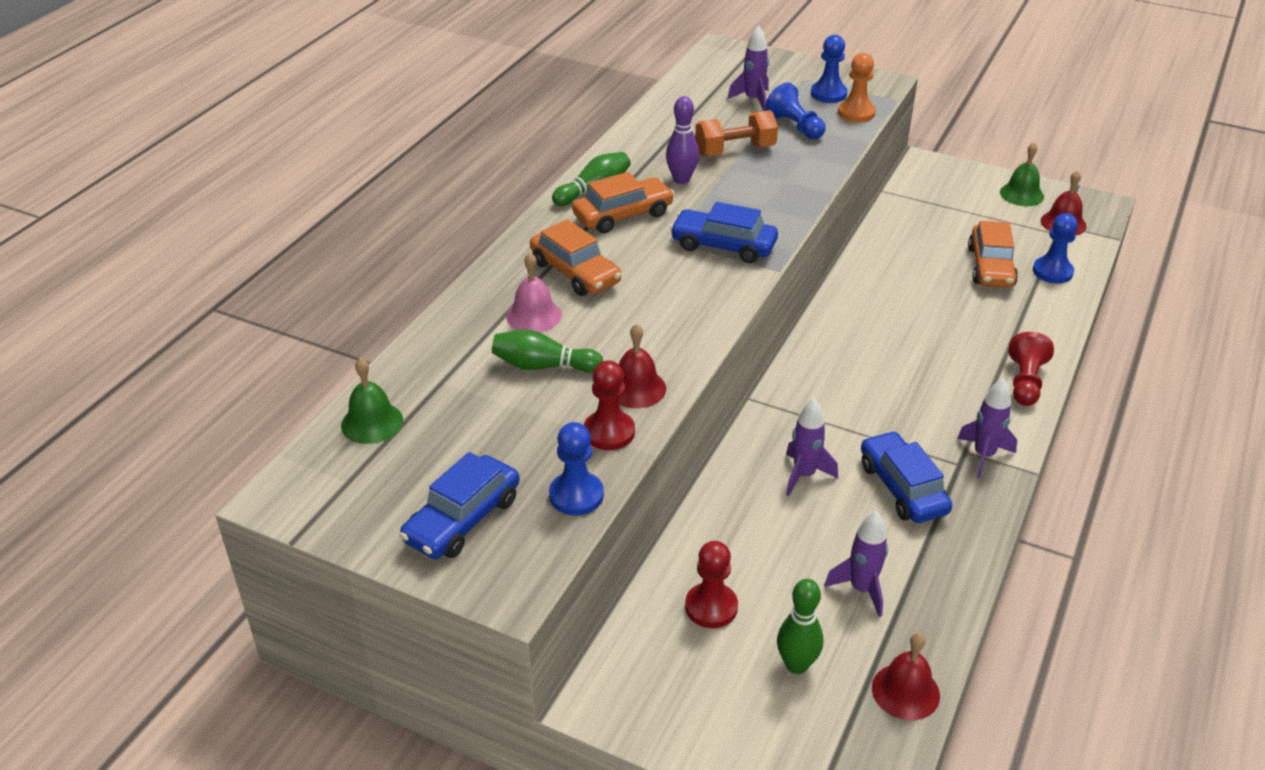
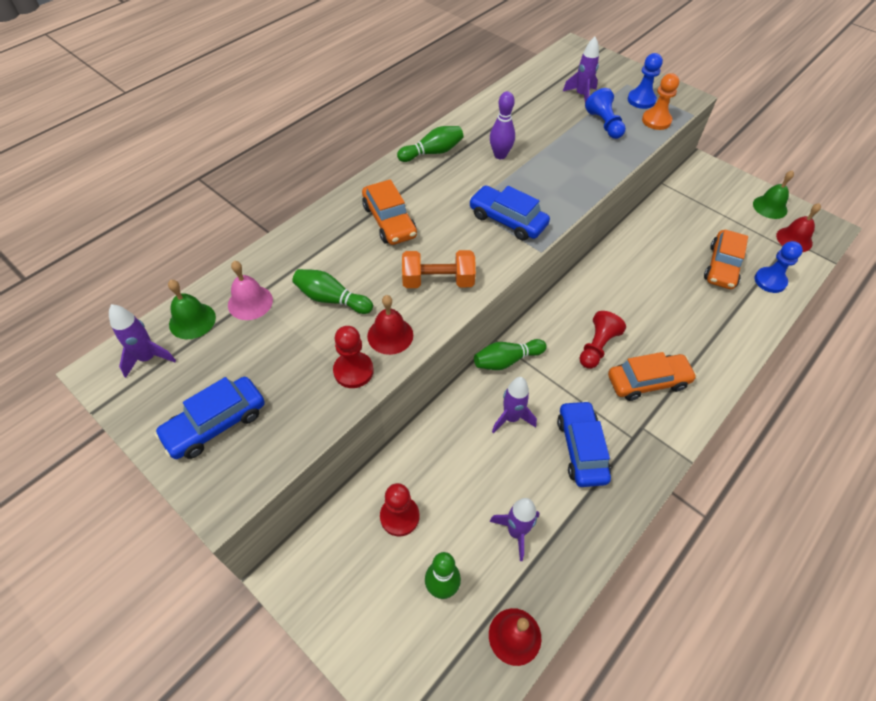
camera: 15 degrees right, 15 degrees up
(534, 315) = (344, 252): pink bell -> pink bell (250, 302)
(576, 495) = (305, 423): blue pawn -> none
(623, 215) = (444, 178): orange car -> orange car (648, 382)
(735, 151) = (550, 137): orange dumbbell -> orange dumbbell (438, 281)
(771, 416) = (506, 360): none -> green bowling pin
(983, 455) = (655, 435): purple rocket -> purple rocket (148, 358)
(1025, 382) = (712, 376): red pawn -> red pawn (597, 347)

